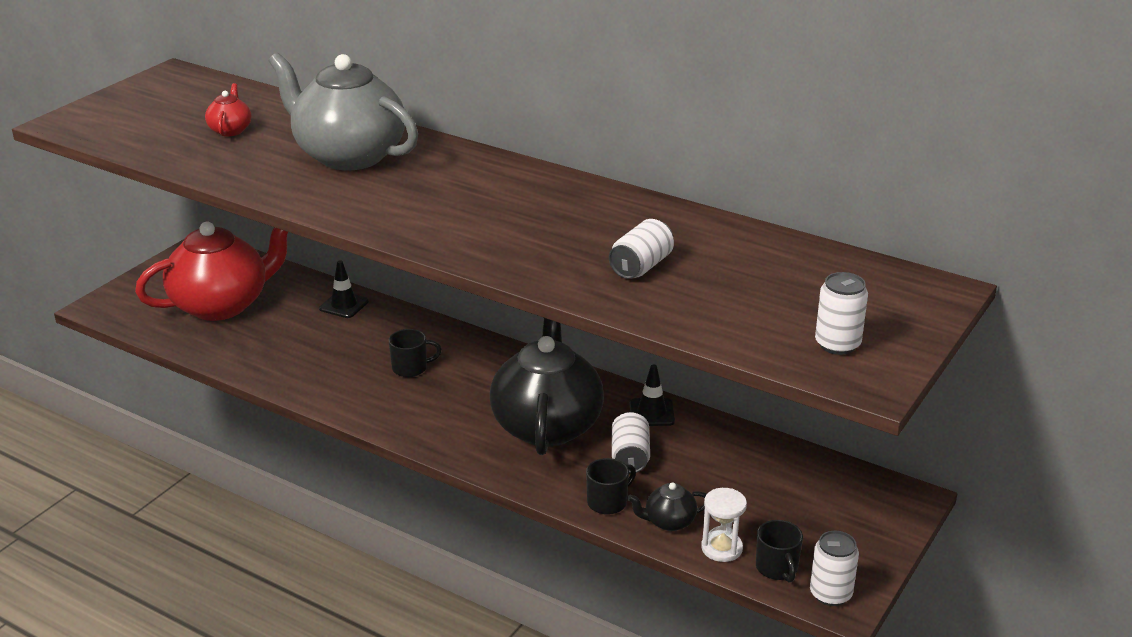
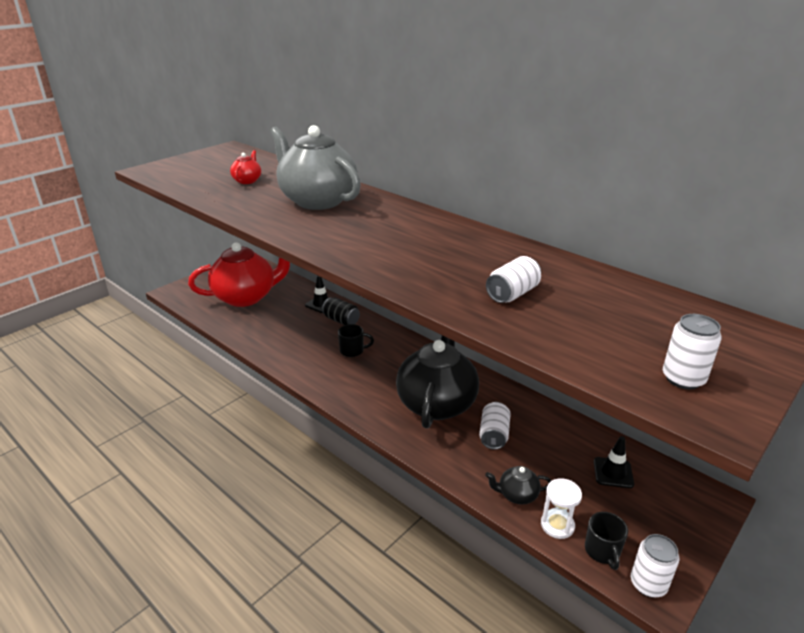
camera: 10 degrees right, 0 degrees up
(382, 326) = (341, 320): none -> black can
(608, 502) = (472, 471): black mug -> none
(651, 412) = (514, 402): black traffic cone -> black traffic cone (613, 473)

